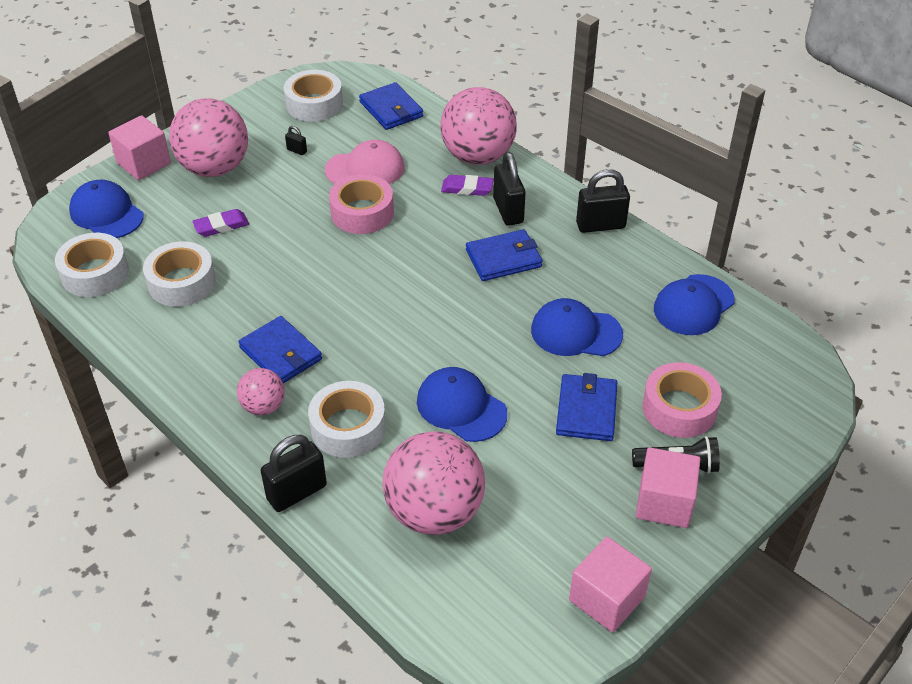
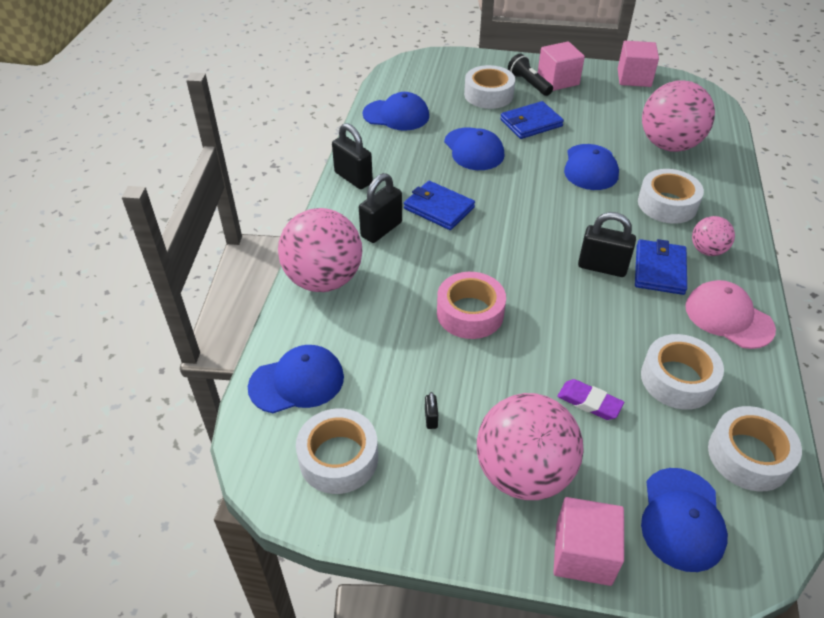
camera: 125 degrees left, 0 degrees up
(297, 492) = (735, 199): black padlock -> black padlock (602, 267)
(365, 169) = (410, 346): pink cap -> pink cap (728, 317)
(391, 109) = (297, 382): blue wallet -> blue cap
(467, 188) = (375, 265): purple eraser -> none
(679, 408) = (488, 95): pink tape -> white tape

